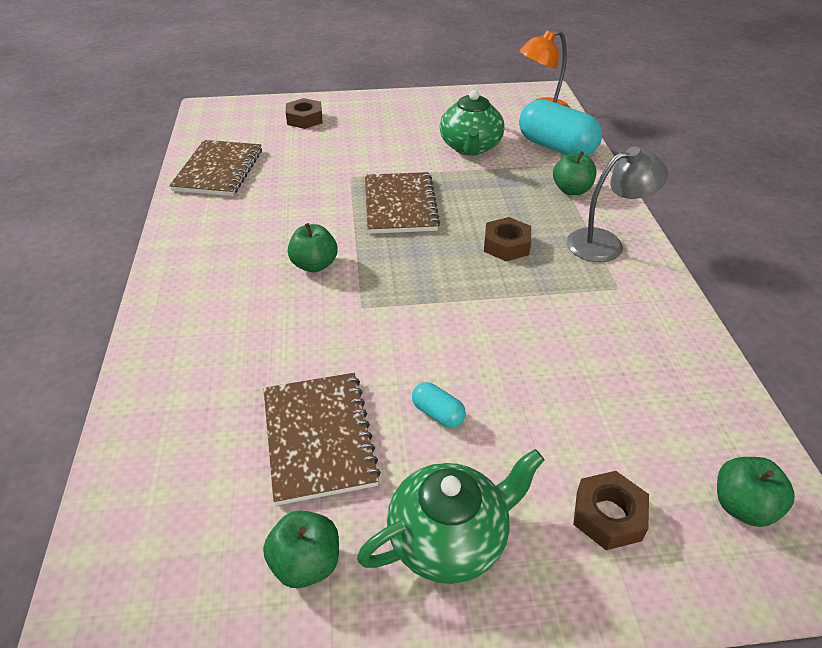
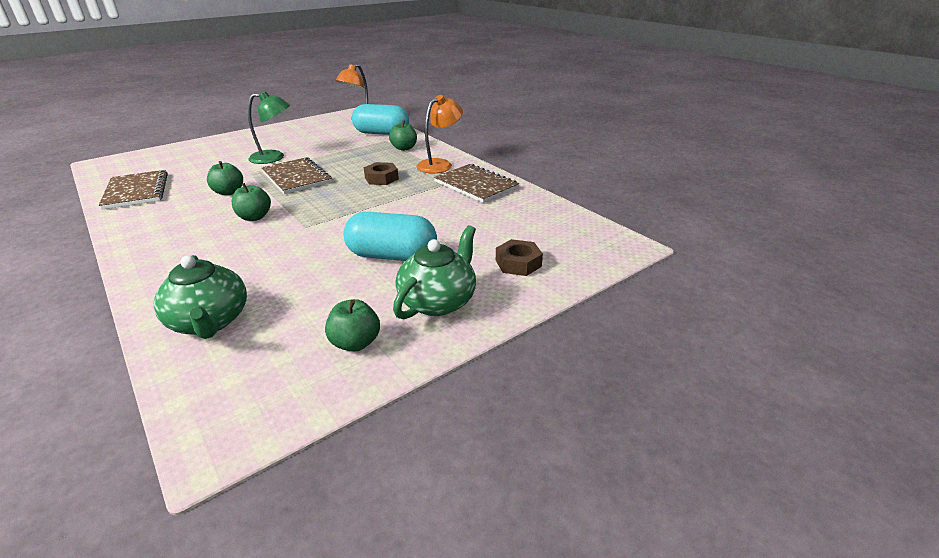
camera: 30 degrees left, 10 degrees down
(304, 119) = (190, 153): brown nut -> none
(319, 438) = (320, 289): brown notebook -> brown notebook (476, 185)
(393, 157) = (274, 158): none -> green lamp
(438, 413) = (392, 256): turquoise capsule -> turquoise capsule, size x2.27
(470, 147) = (326, 143): green teapot -> green teapot (210, 322)
(605, 243) = (440, 164): grey lamp -> orange lamp
(742, 506) = (579, 239): green apple -> green apple (229, 192)

